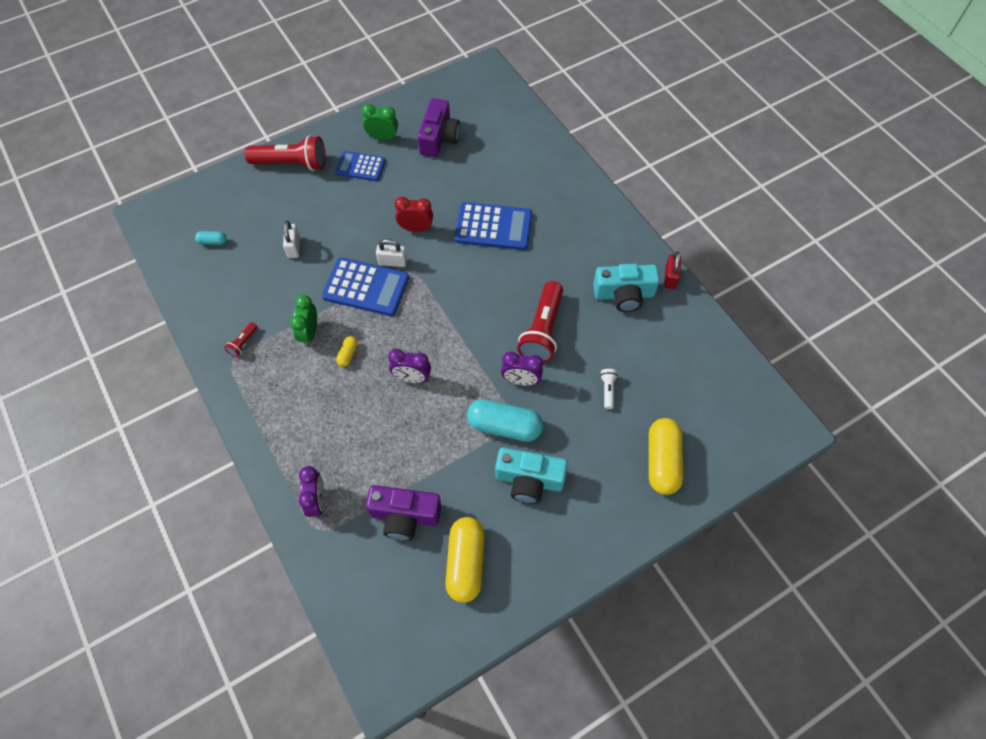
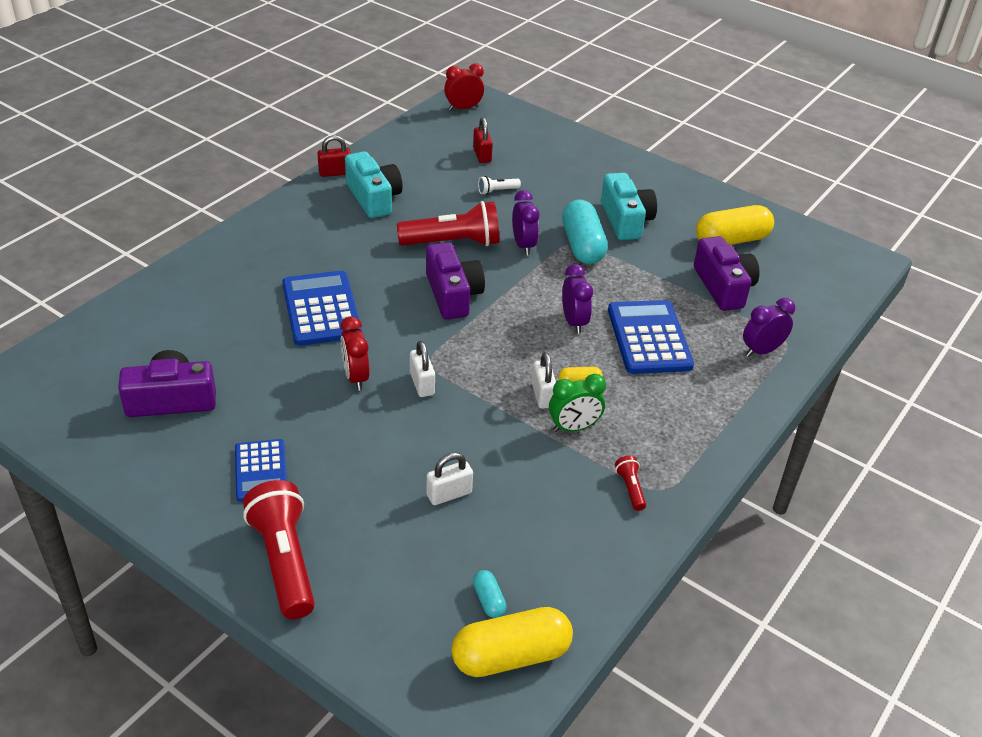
camera: 115 degrees left, 20 degrees down
(243, 343) = (630, 488): red flashlight -> red flashlight turned 105 degrees counterclockwise
(347, 327) = (542, 395): none -> white padlock
(366, 287) = (475, 397): blue calculator -> blue calculator (649, 338)
(383, 138) = (189, 464): green clock -> none
(477, 309) = (453, 294): none -> purple camera
(662, 461) = (549, 152): yellow capsule -> yellow capsule (511, 656)
(671, 399) = (482, 155): none -> red padlock
(764, 413) = (463, 108): none -> red clock

